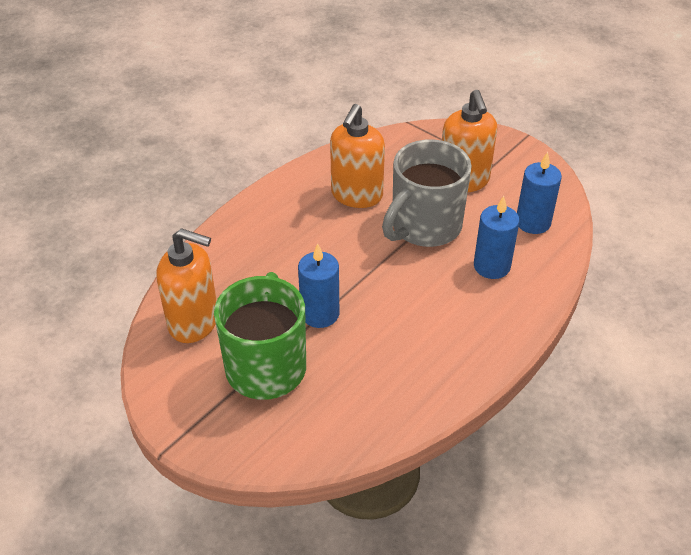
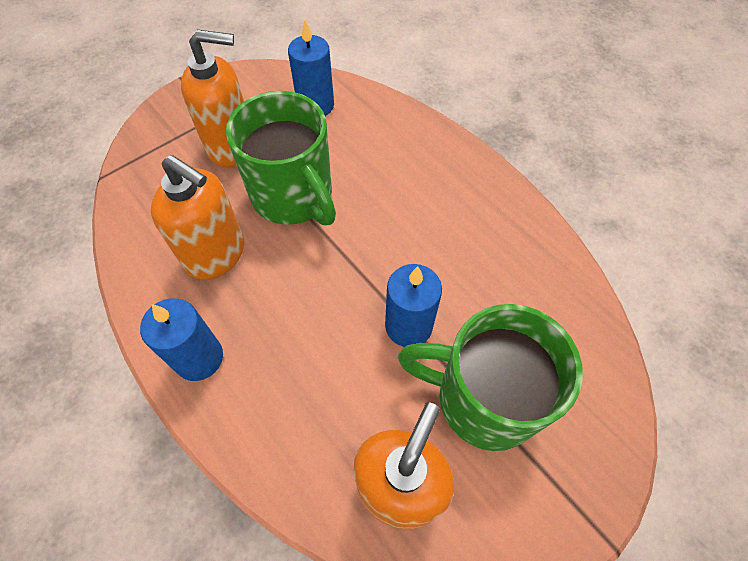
camera: 80 degrees left, 15 degrees up
(424, 227) = (294, 196): grey mug -> green mug
(491, 266) = (369, 151): blue candle -> blue candle (199, 358)

